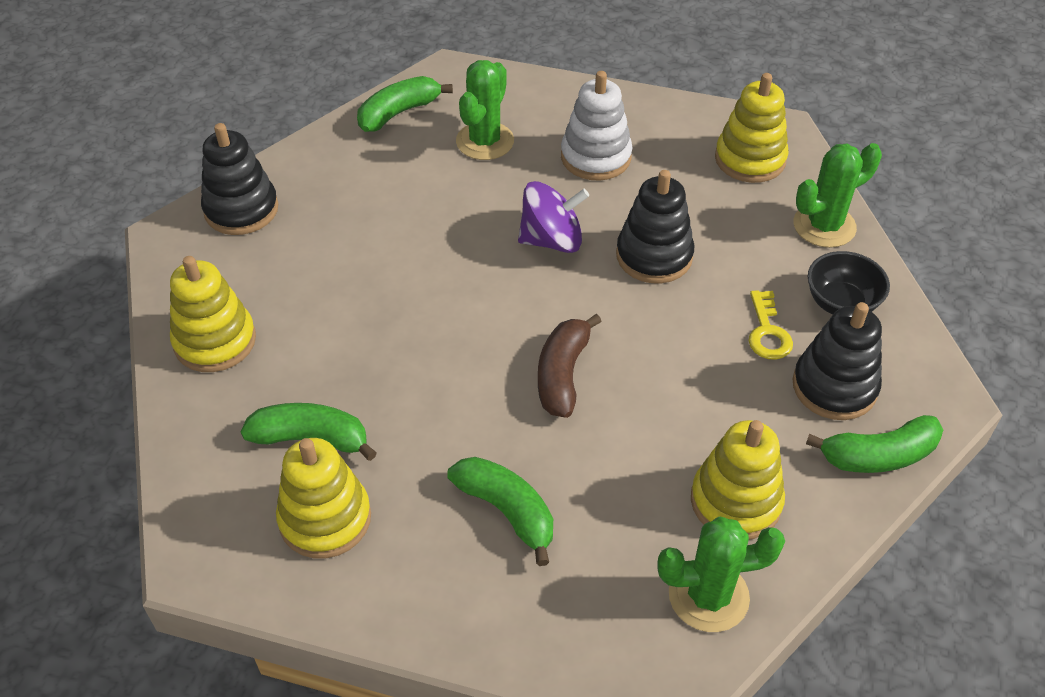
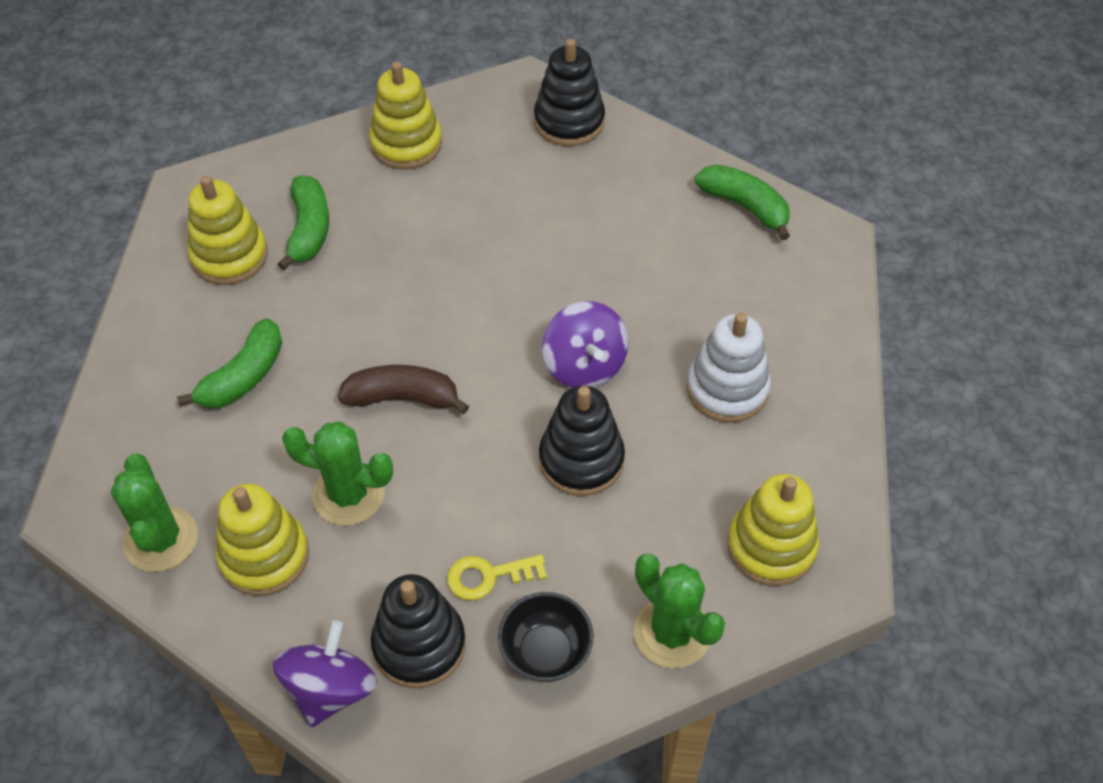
camera: 80 degrees right, 5 degrees up
(485, 141) = (722, 286): green cactus -> green cactus (348, 494)
(878, 455) = (330, 689): green banana -> purple spinning top

